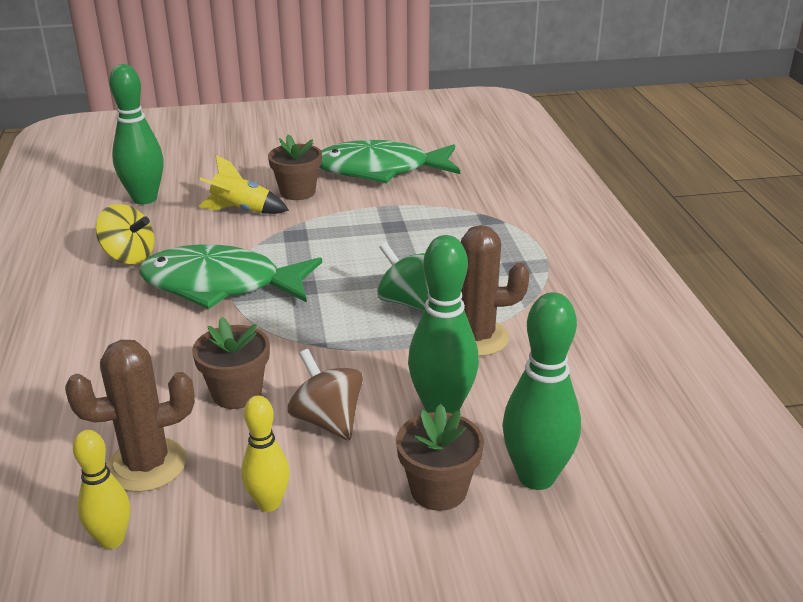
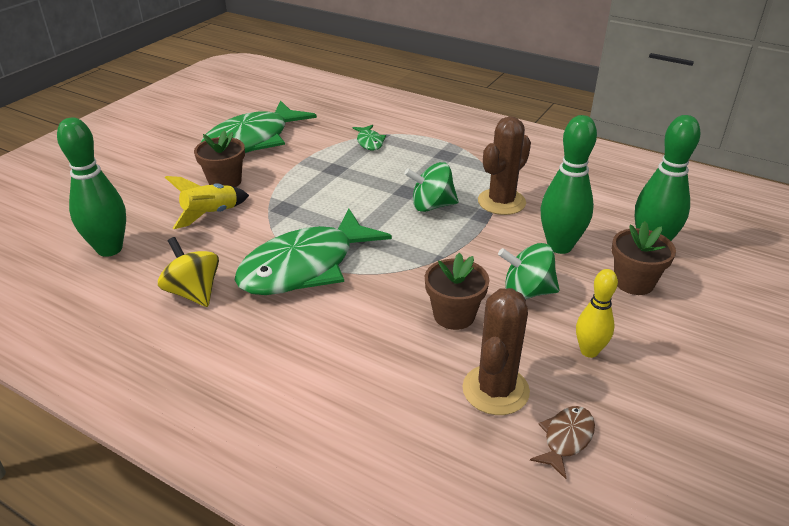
camera: 50 degrees left, 5 degrees up
(112, 539) = (566, 439): yellow bowling pin -> brown fish
(129, 257) = (193, 292): yellow spinning top -> yellow spinning top turned 105 degrees counterclockwise
(327, 421) = (527, 292): brown spinning top -> green spinning top
(471, 220) = (369, 142): none -> green fish

